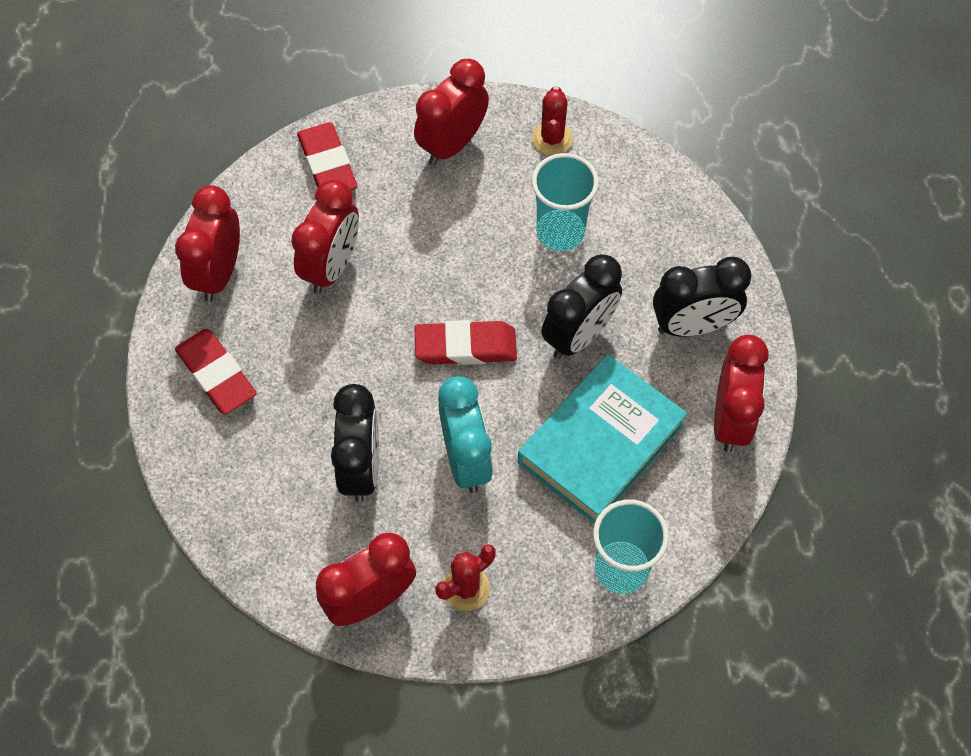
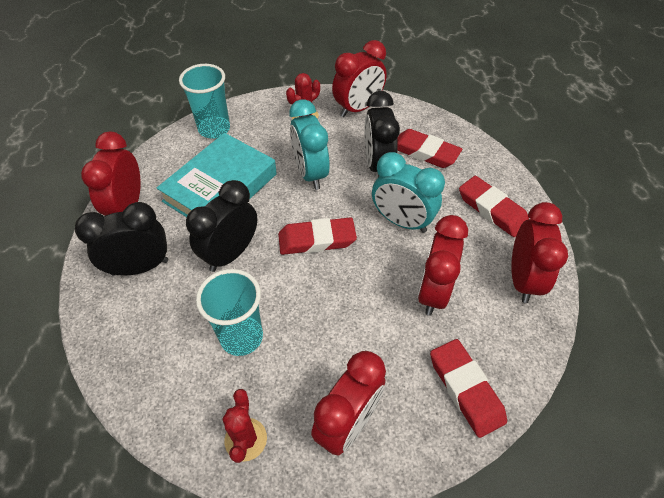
camera: 175 degrees right, 10 degrees down
(281, 488) = (425, 152): none -> red eraser
(347, 365) = (401, 221): none -> turquoise clock

